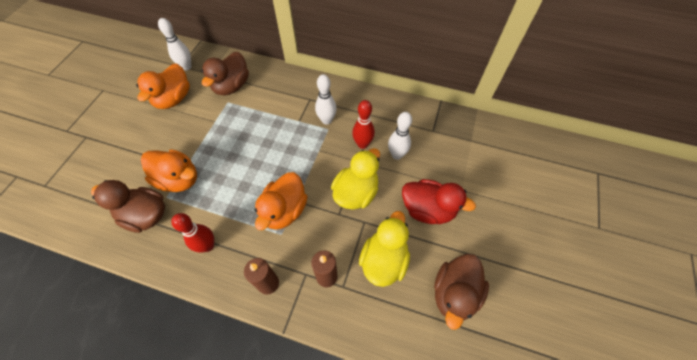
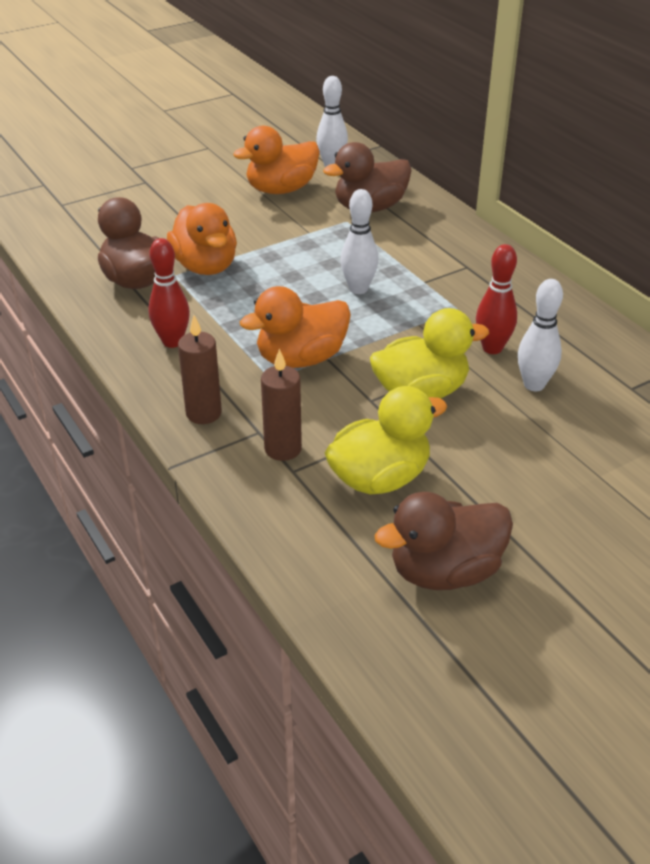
camera: 40 degrees right, 20 degrees down
(326, 120) = (466, 299): white bowling pin -> white bowling pin (358, 289)
(428, 209) = (512, 466): red duck -> none

